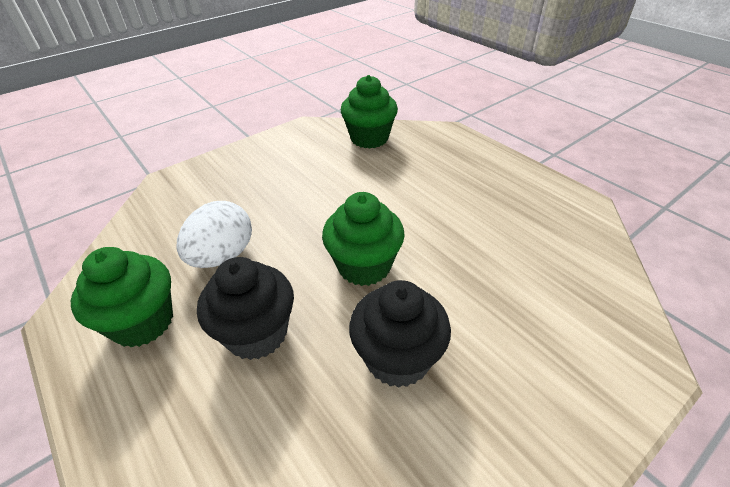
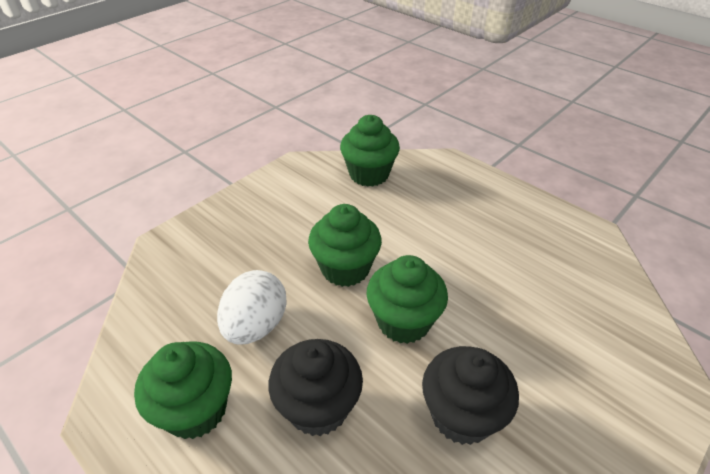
camera: 10 degrees left, 0 degrees up
(322, 215) = (345, 268): none -> green cupcake

